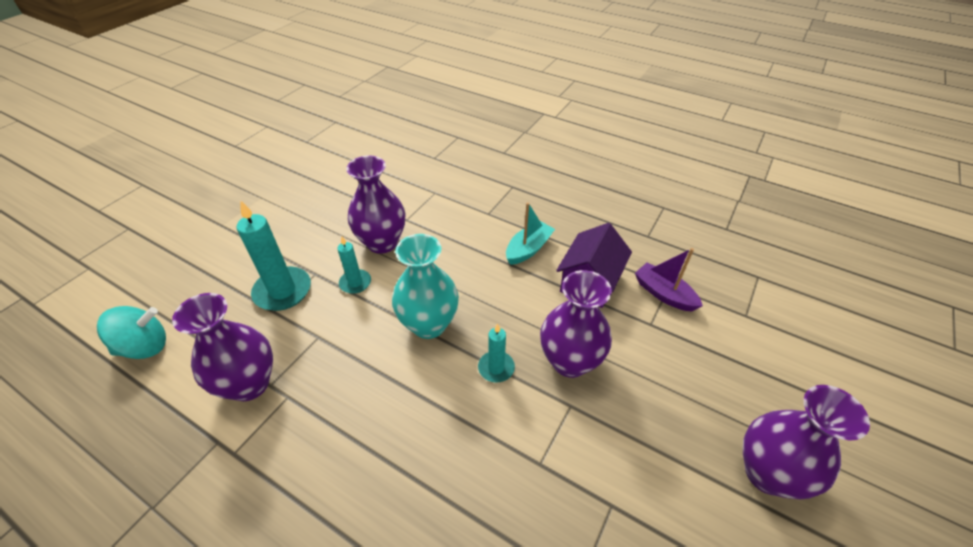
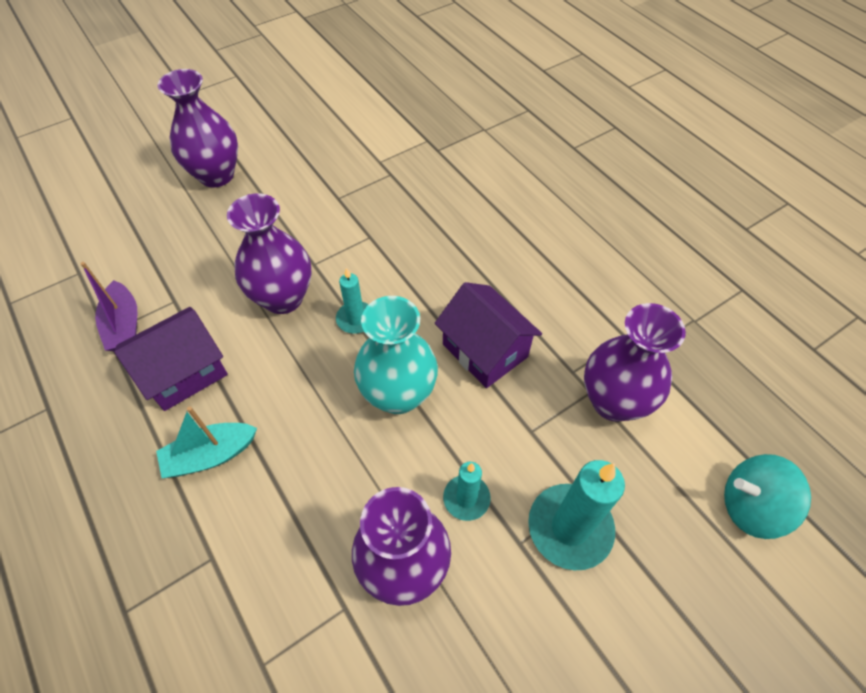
camera: 155 degrees left, 10 degrees up
(371, 385) = (484, 350): none -> purple house

